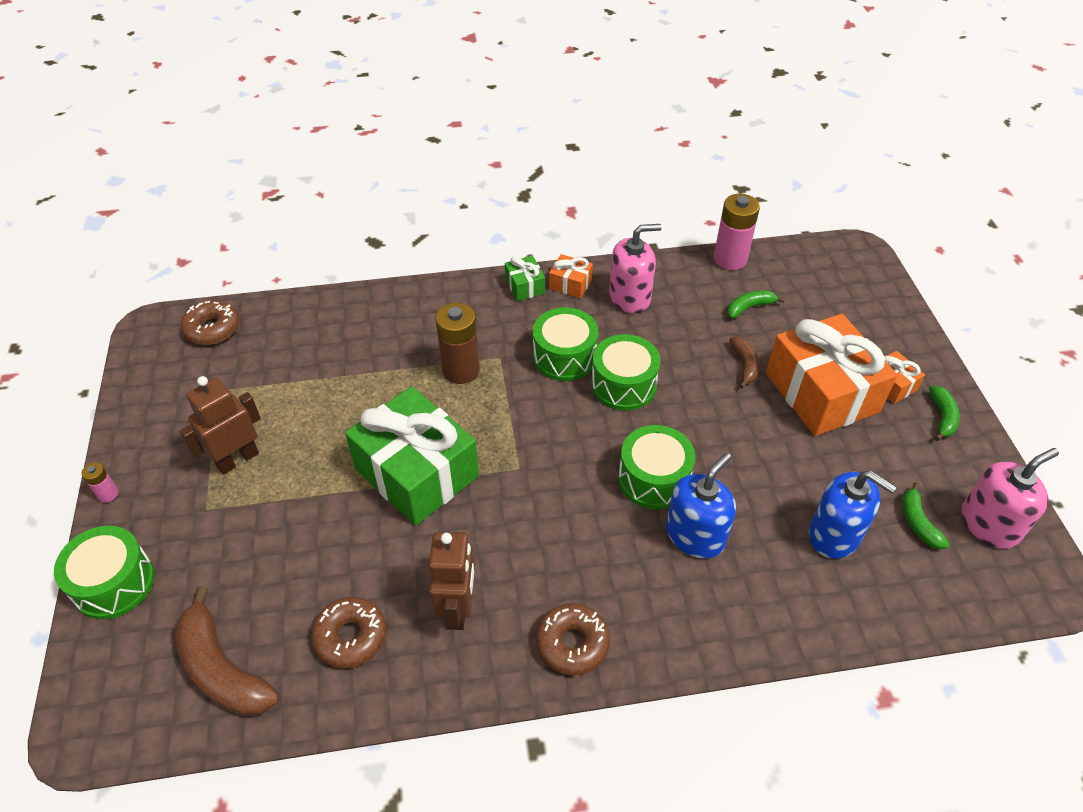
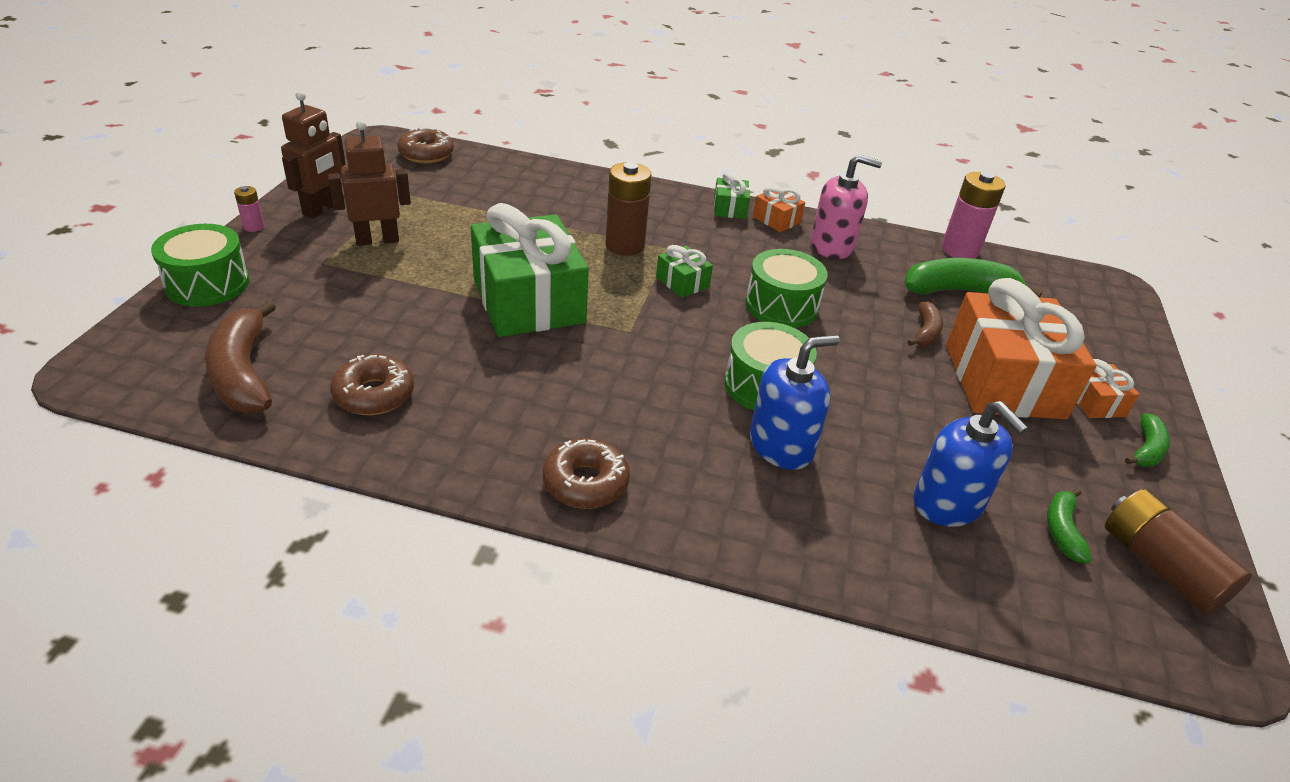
camera: 20 degrees right, 10 degrees down
(458, 608) = (491, 412): brown robot -> brown robot (322, 209)
(532, 393) = (682, 282): none -> green gift
(564, 357) = (734, 267): green drum -> none
(749, 307) = (959, 291): green banana -> green banana, size x1.87
(989, 524) = (1159, 566): pink soap dispenser -> brown battery

